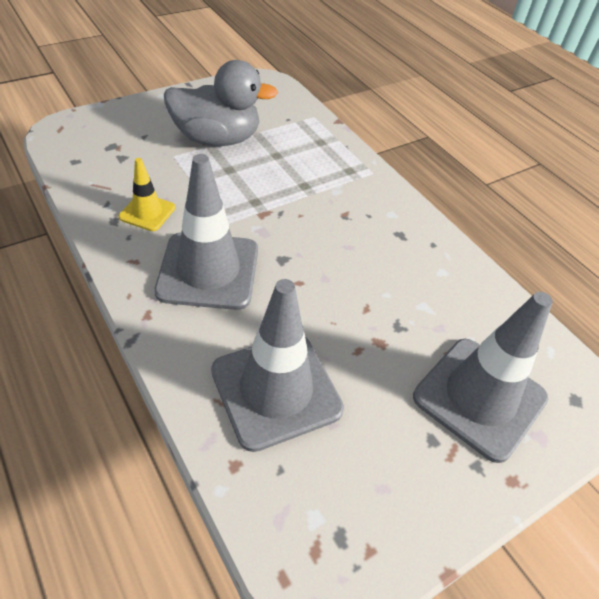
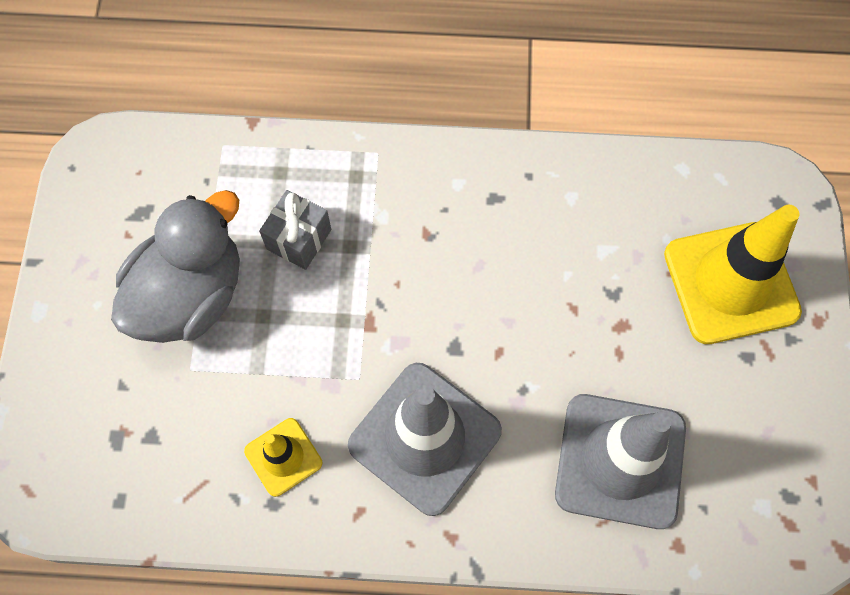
camera: 50 degrees left, 20 degrees up
(288, 164) = (299, 239): none -> grey gift
(479, 397) = (731, 283): grey traffic cone -> yellow traffic cone

